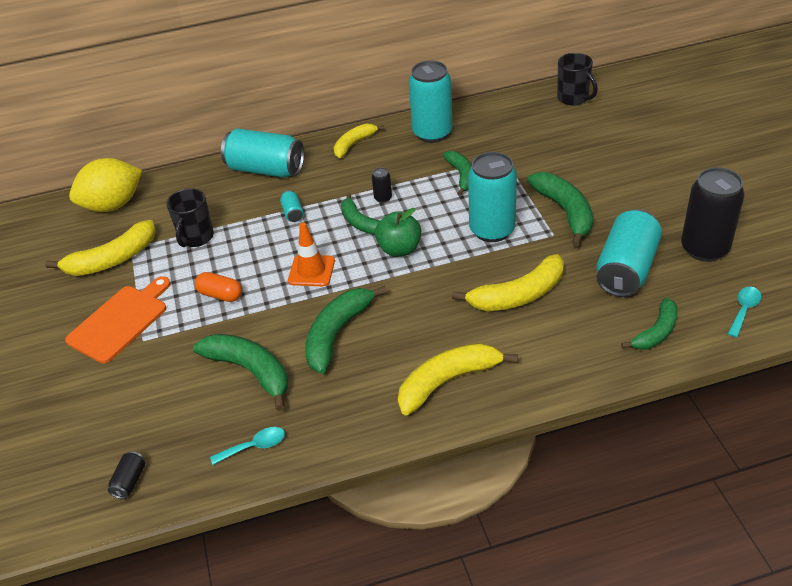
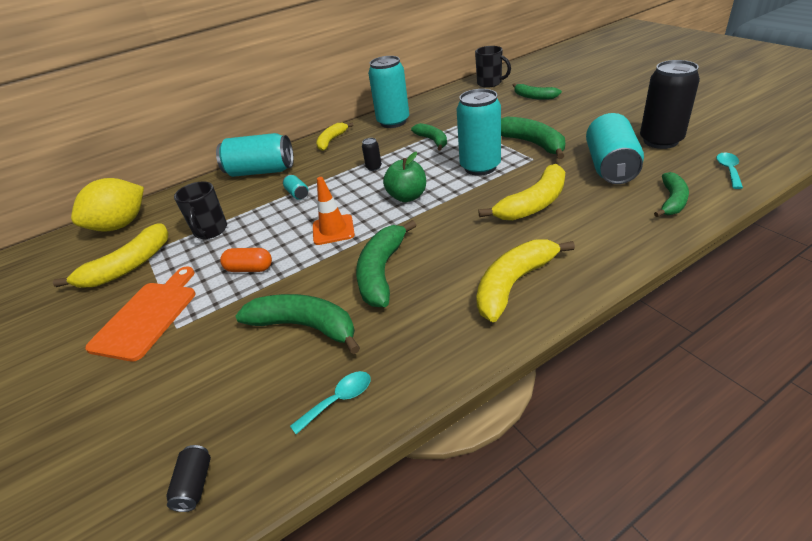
camera: 15 degrees left, 5 degrees down
(360, 222) = (362, 187): green banana -> green banana (534, 97)

